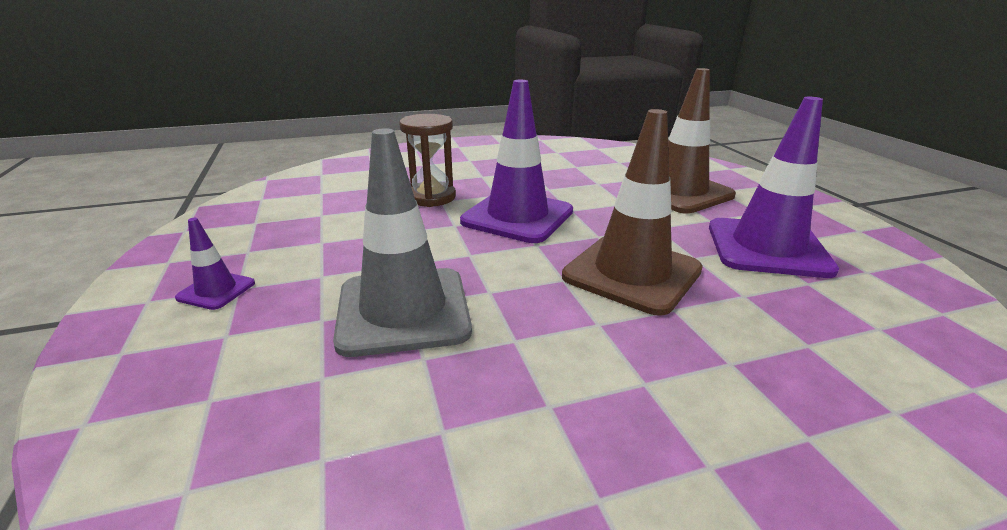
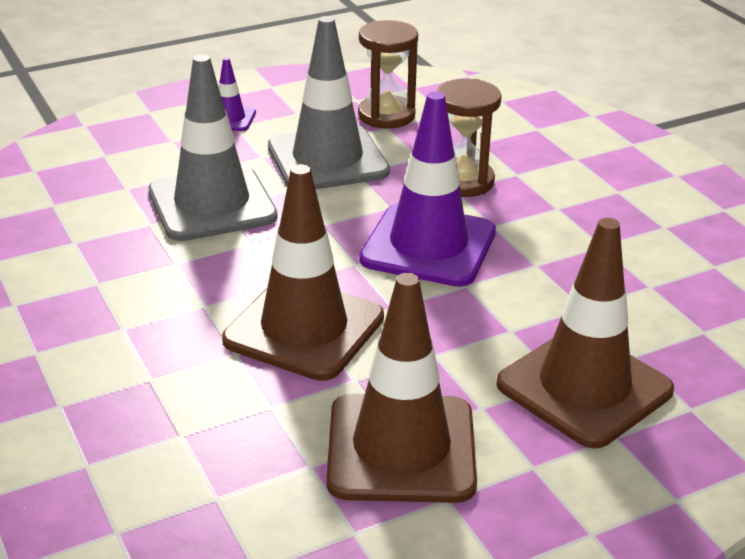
camera: 80 degrees right, 5 degrees up
(300, 213) = (386, 115): none -> brown hourglass
(357, 243) = (327, 159): none -> grey traffic cone
(767, 248) = (401, 449): purple traffic cone -> brown traffic cone

